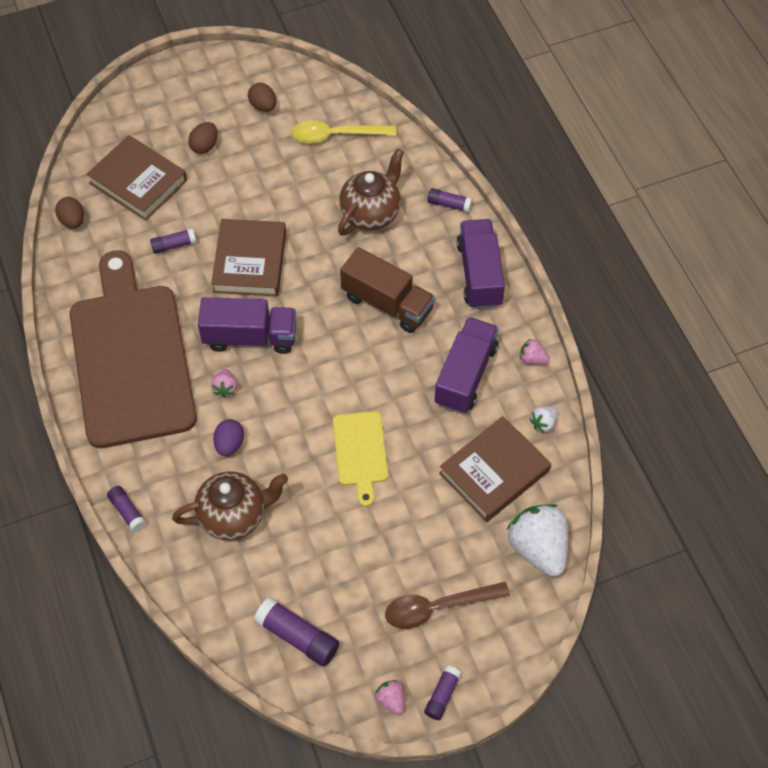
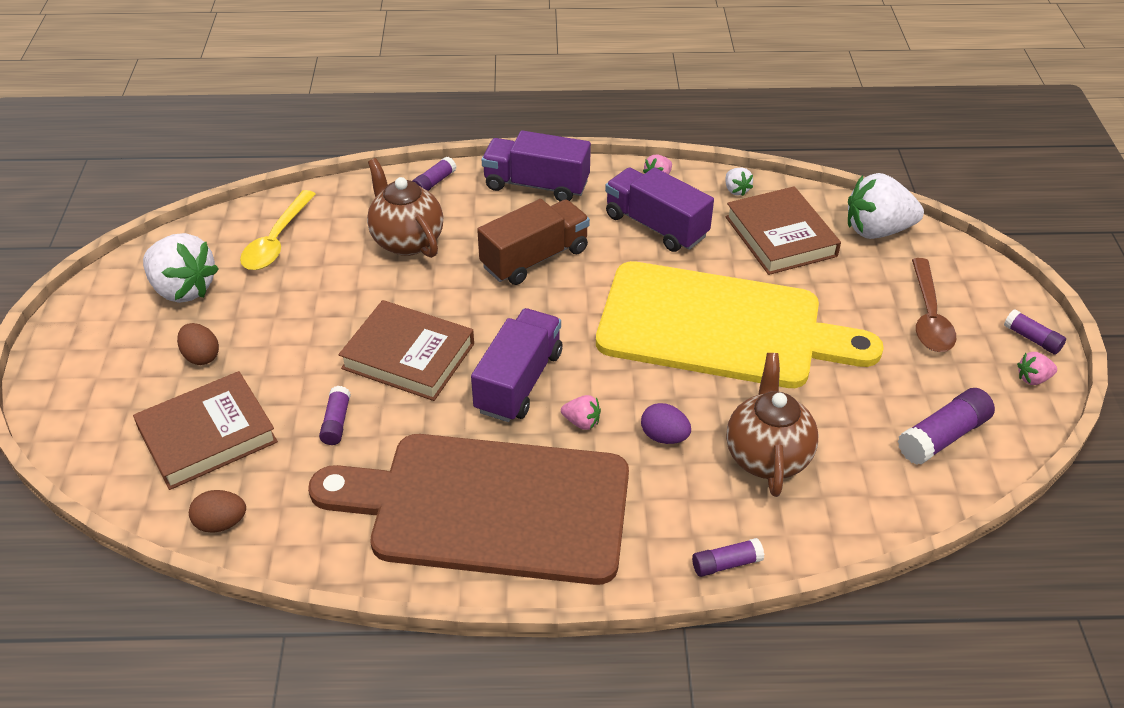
camera: 70 degrees left, 15 degrees down
(263, 106) = (183, 289): brown egg -> white strawberry
(360, 452) = (719, 327): yellow cutting board -> yellow cutting board, size x2.25

